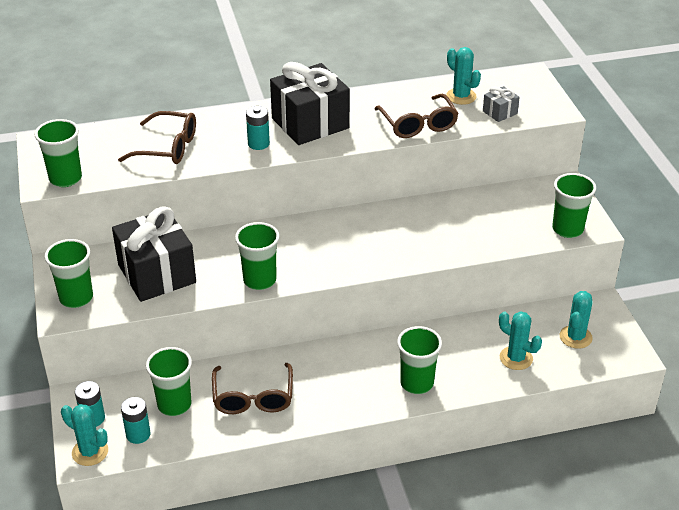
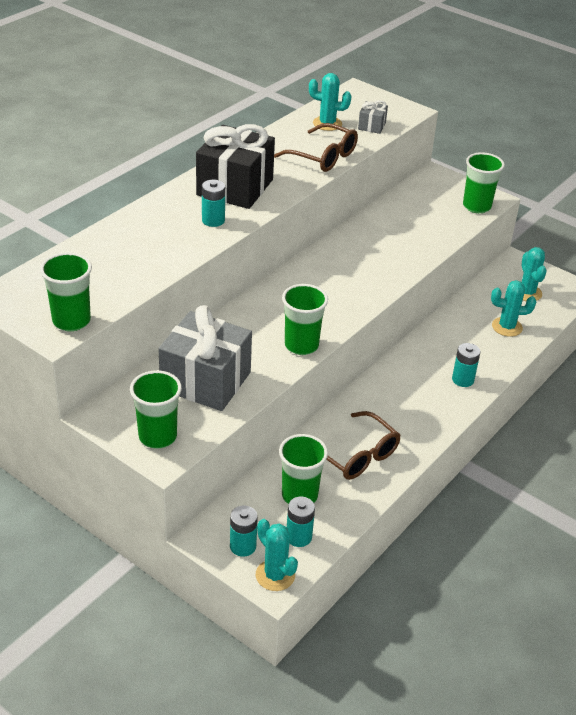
camera: 40 degrees left, 0 degrees up
(90, 452) = (275, 575): turquoise cactus -> turquoise cactus turned 60 degrees clockwise
(156, 274) = (205, 381): black gift -> grey gift
(168, 147) = (135, 255): brown glasses -> none
(417, 383) = (463, 380): green cup -> turquoise battery

